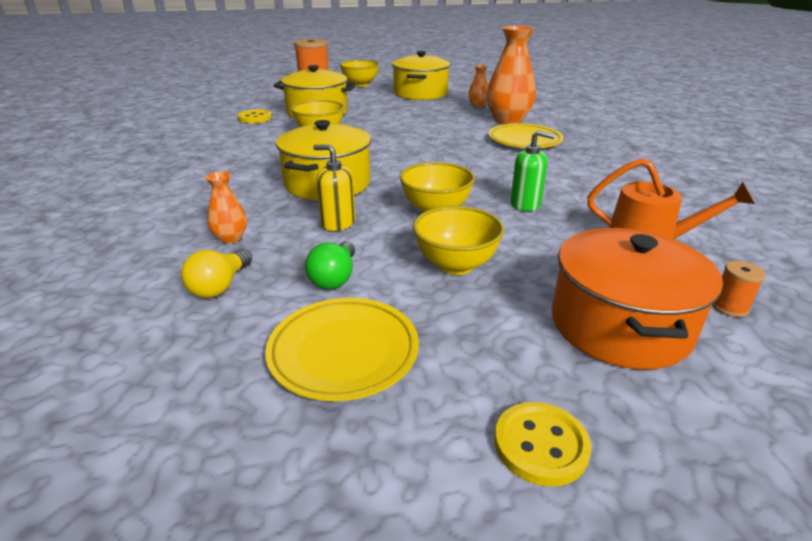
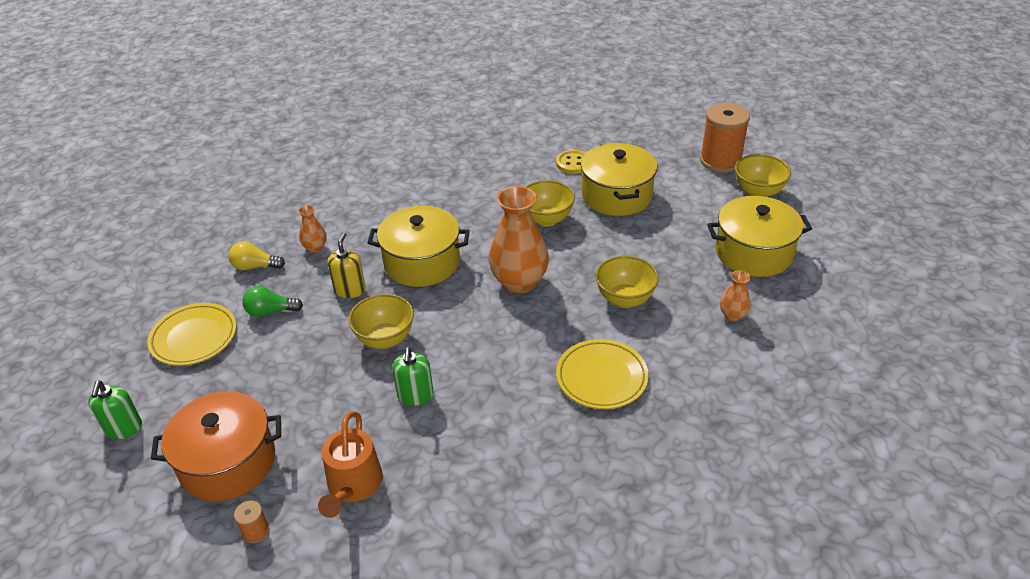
camera: 75 degrees right, 10 degrees up
(455, 265) = (296, 367): yellow bowl -> yellow bowl (625, 299)
(508, 120) = (677, 353): orange vase -> orange vase (519, 282)
(540, 445) = (123, 428): yellow button -> green soap dispenser

